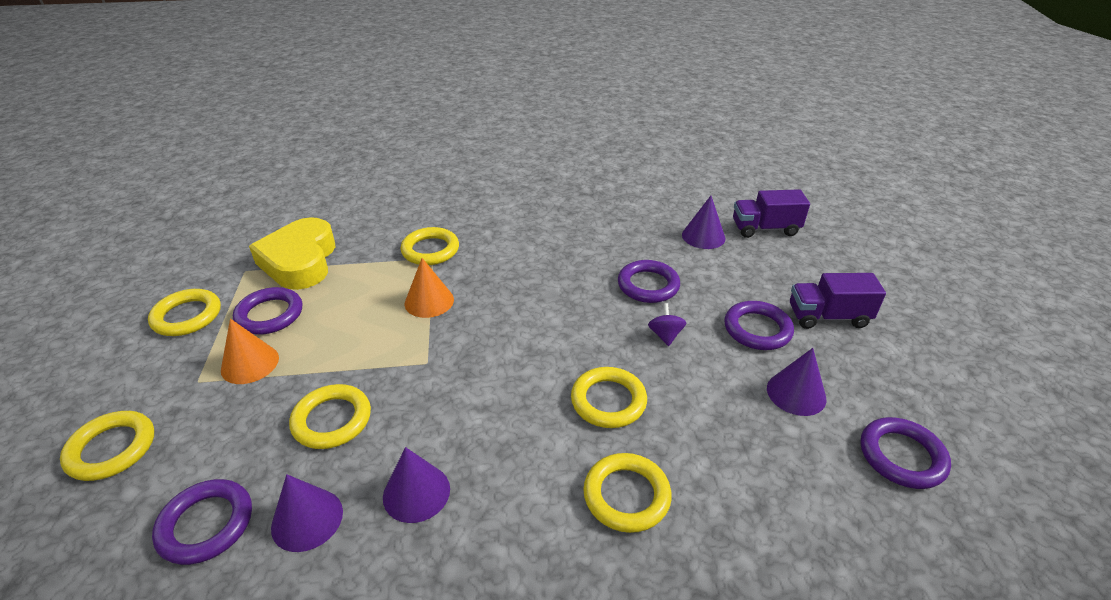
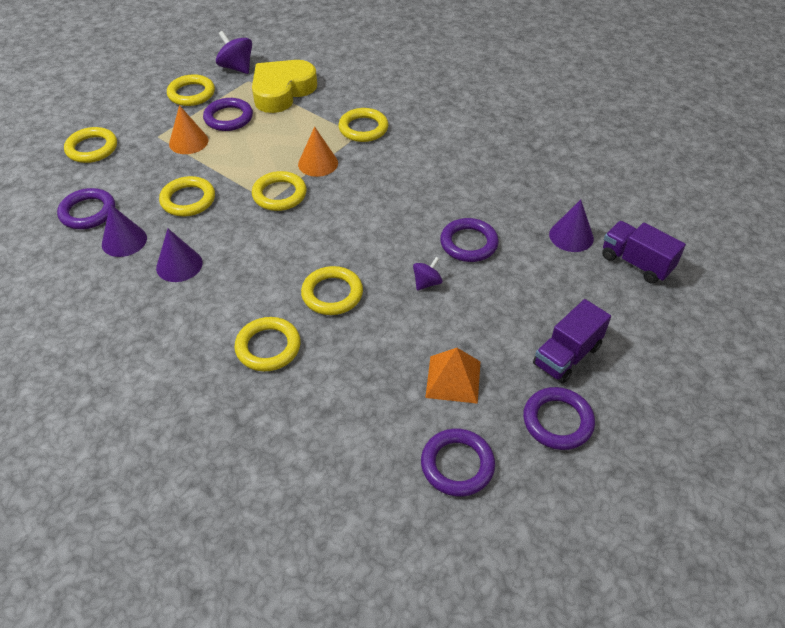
camera: 45 degrees right, 10 degrees up
(213, 265) = (237, 67): none -> purple spinning top
(430, 350) = (279, 194): none -> yellow ring
(757, 329) = (497, 324): purple ring -> purple ring (557, 421)
(796, 393) = (453, 379): purple cone -> orange pyramid
(827, 317) = (567, 356): purple truck -> purple truck turned 90 degrees counterclockwise

